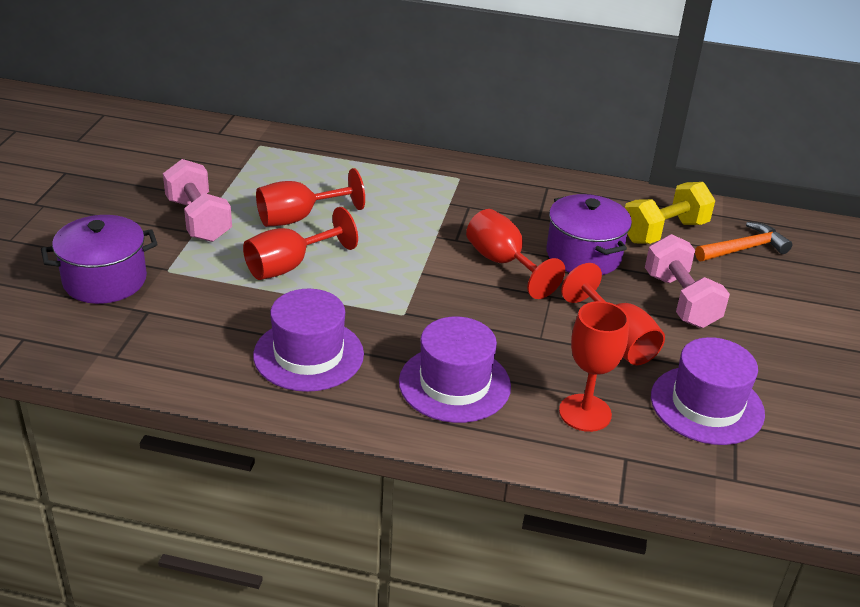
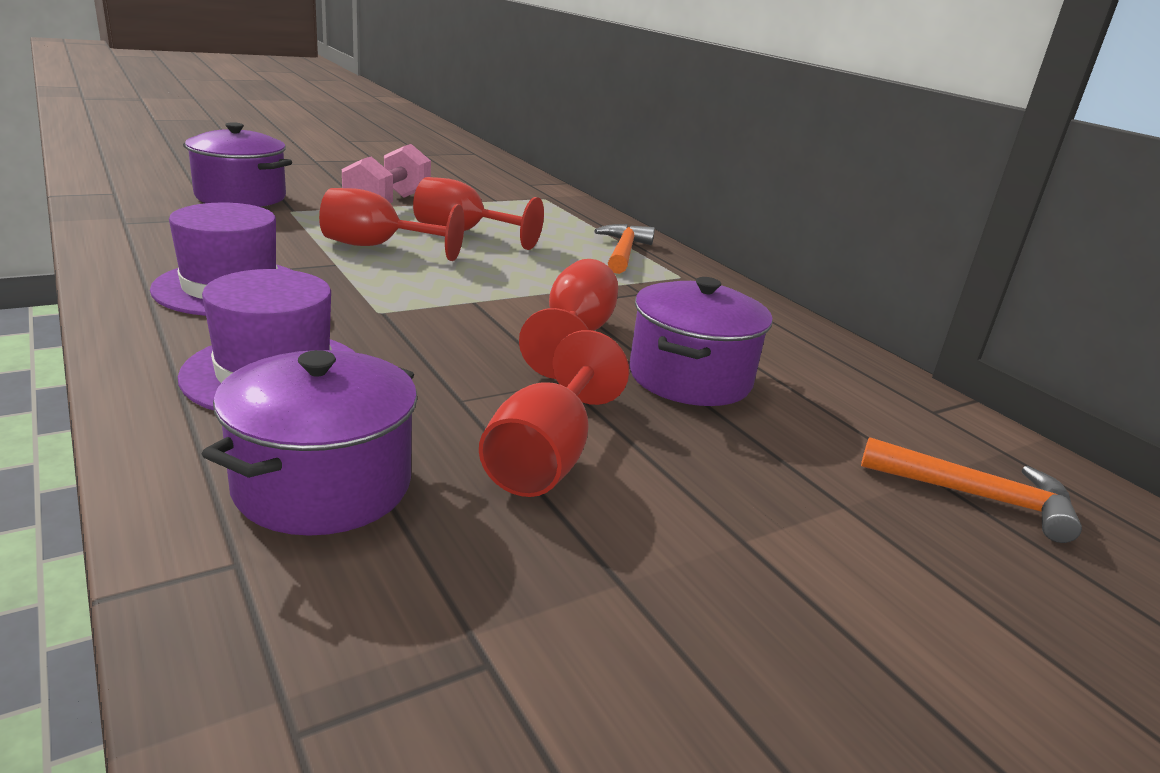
camera: 45 degrees right, 10 degrees down
(400, 174) = (623, 252): none -> orange hammer
(585, 413) = (323, 485): red goblet -> purple pot
(664, 232) = (861, 417): yellow dumbbell -> none
(680, 300) = (736, 481): pink dumbbell -> none
(707, 405) = (501, 604): purple hat -> none

